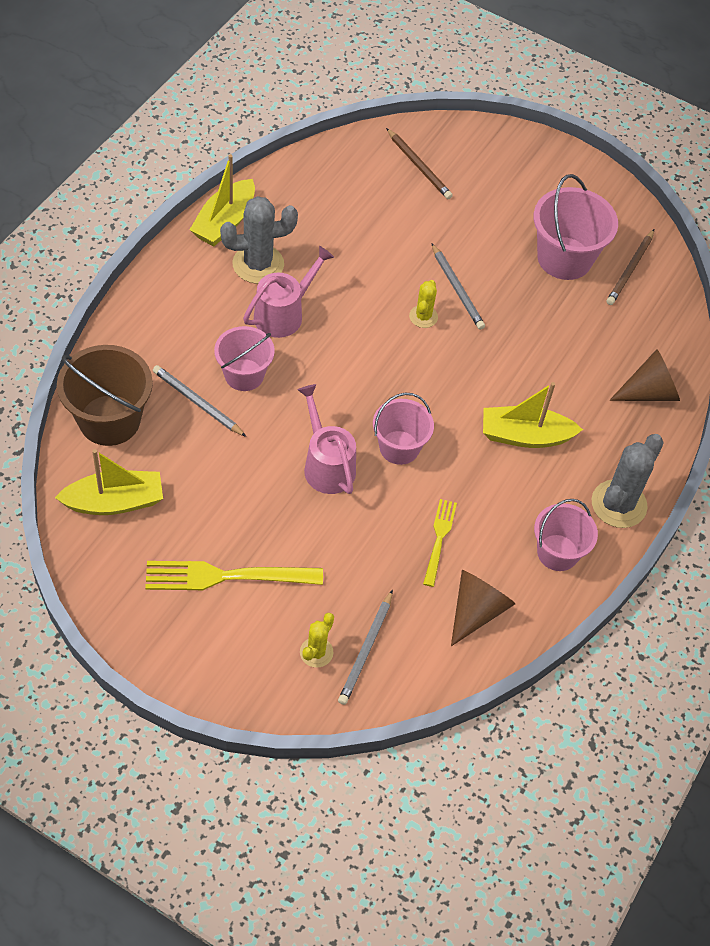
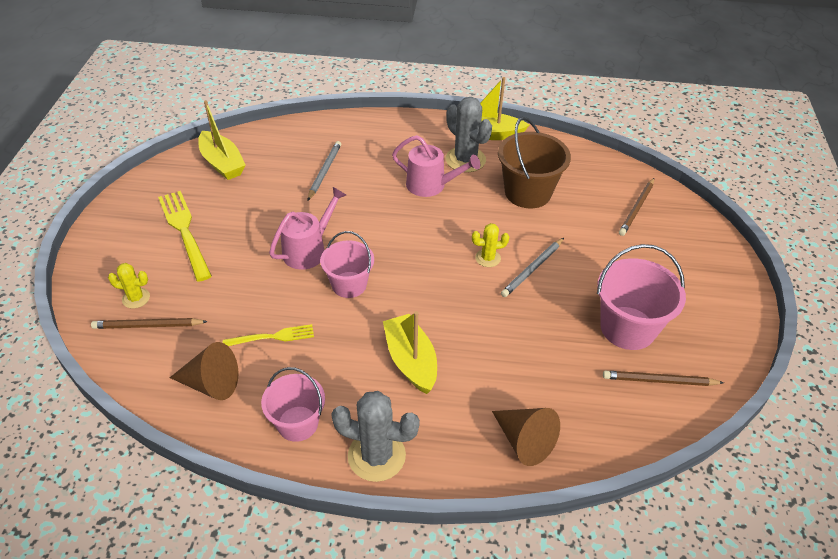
camera: 70 degrees right, 10 degrees down
(109, 420) = (286, 140): brown bucket -> brown bucket (527, 192)
(244, 375) = (363, 184): pink bucket -> none
(366, 650) = (148, 326): grey pencil -> brown pencil

